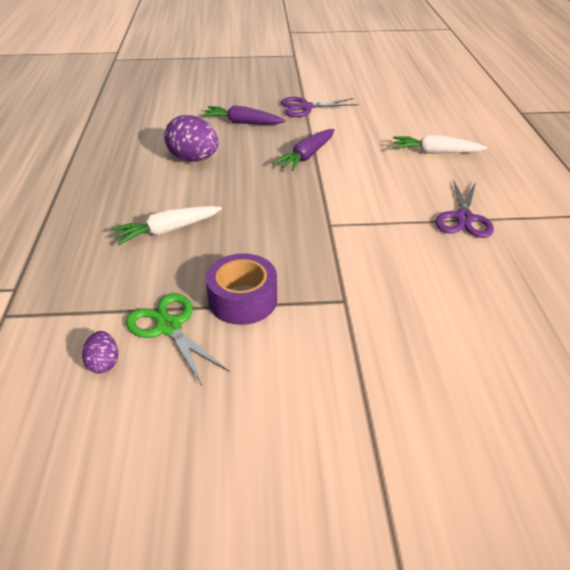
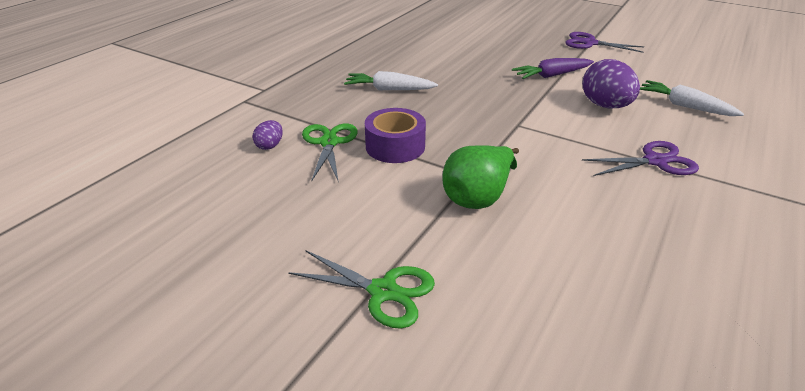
camera: 35 degrees right, 5 degrees down
(194, 159) = (456, 53): purple egg -> purple egg (605, 106)
(243, 123) = (521, 40): purple carrot -> none
(371, 321) = (478, 197): none -> green pear
(391, 472) = (383, 291): none -> green scissors
(463, 218) = (655, 161): purple scissors -> purple scissors turned 150 degrees counterclockwise

